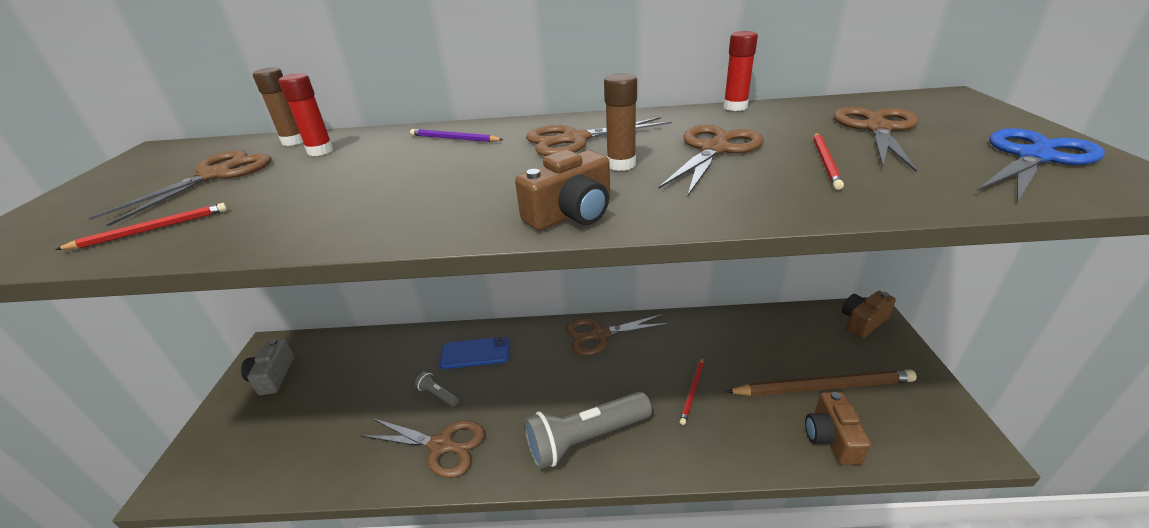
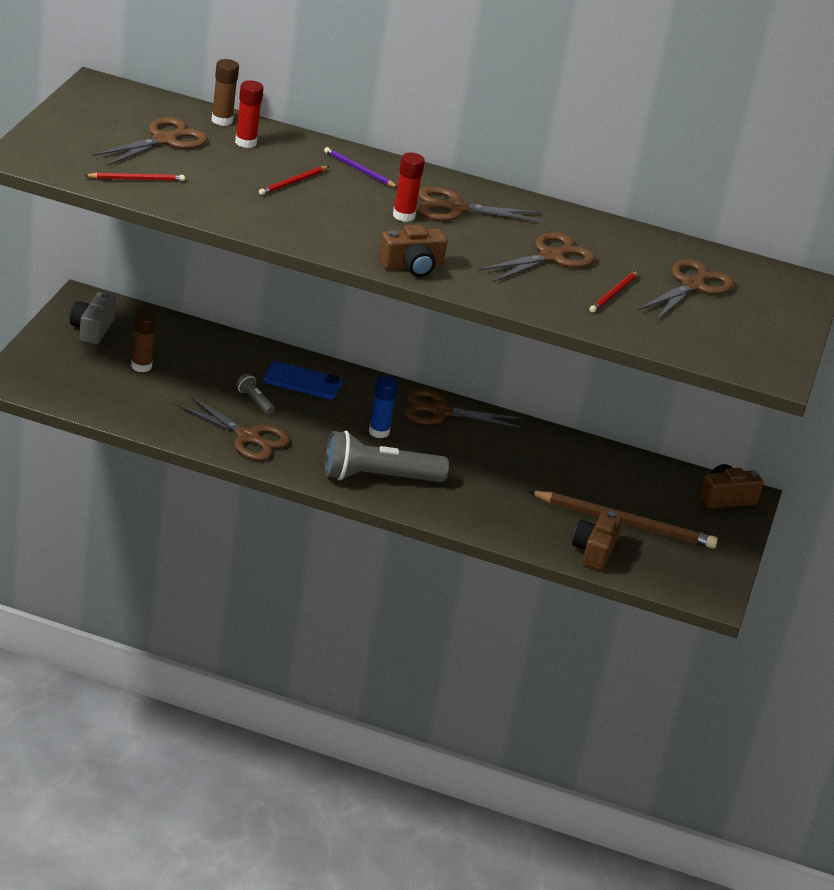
camera: 10 degrees right, 0 degrees up
(561, 380) = (379, 432): none -> blue glue stick
(621, 164) = (472, 244): brown glue stick -> brown glue stick (141, 366)
(692, 391) = (499, 483): red pencil -> red pencil (293, 182)
(735, 107) = (617, 225): red glue stick -> red glue stick (403, 216)
(1034, 157) = (751, 341): blue scissors -> none

